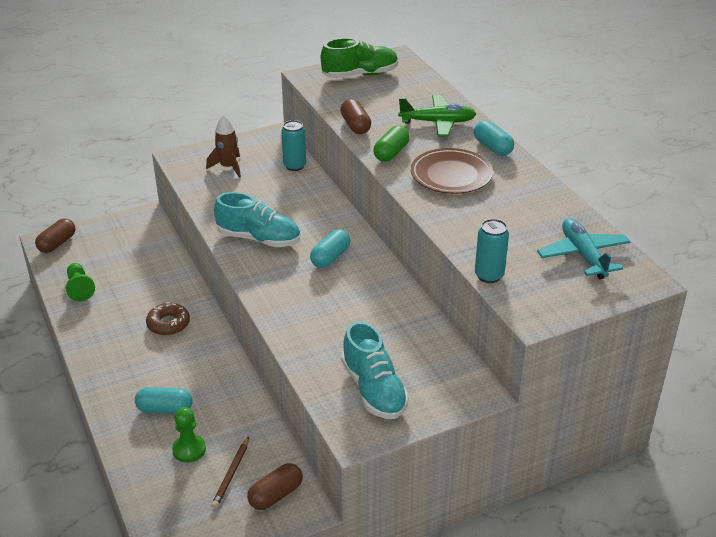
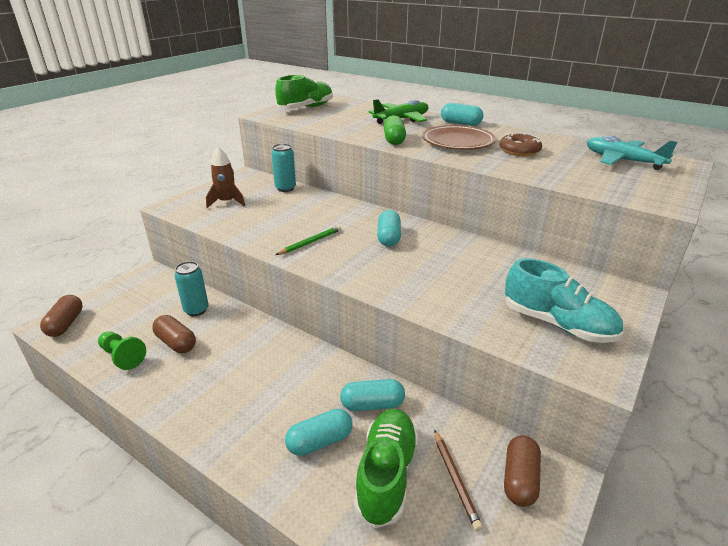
camera: 30 degrees left, 5 degrees down
(168, 324) = (250, 355): brown donut -> brown donut (519, 151)
(189, 450) = (386, 474): green pawn -> green shoe
(224, 400) = (372, 404): none -> turquoise capsule
(259, 239) = (310, 242): turquoise shoe -> green pencil
(355, 126) = (342, 132): brown capsule -> brown capsule (176, 343)
(489, 275) = (588, 188): turquoise can -> turquoise can (196, 310)

